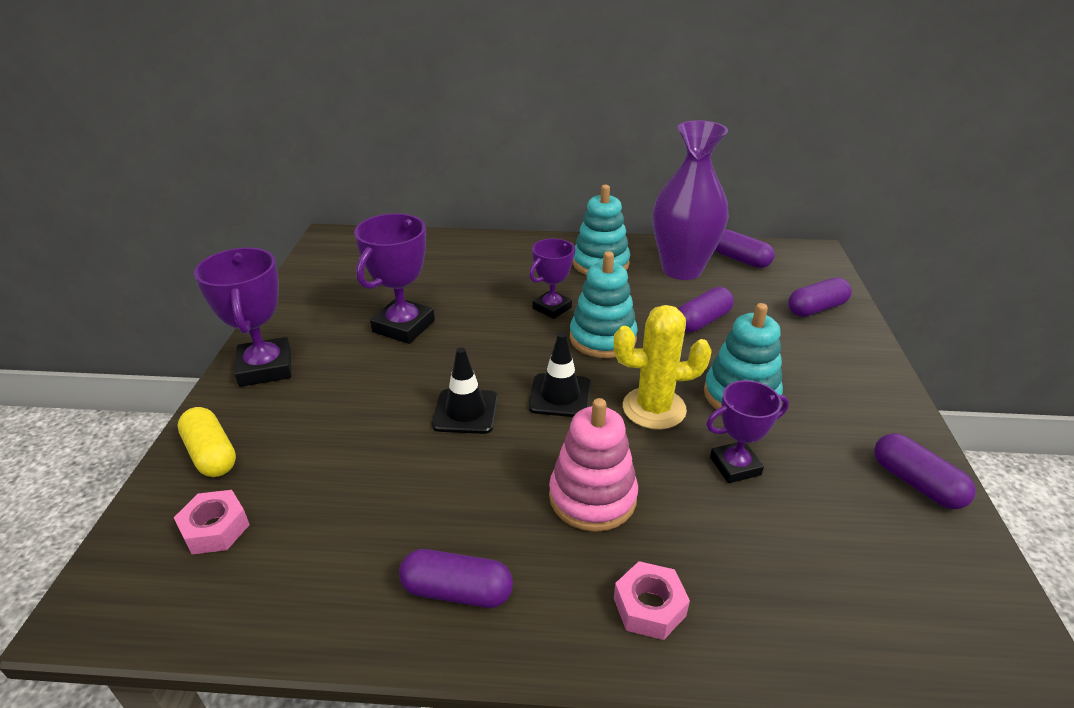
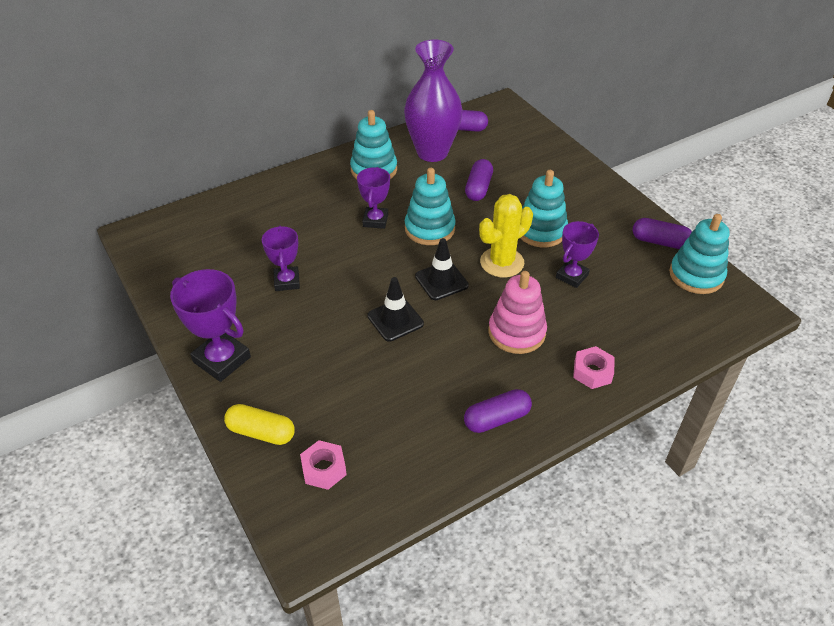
camera: 35 degrees left, 10 degrees up
(403, 326) = (287, 281): purple trophy -> purple trophy, size x0.65
(816, 308) = (536, 149): purple capsule -> none
(946, 558) = (696, 275): none -> turquoise stacking toy

